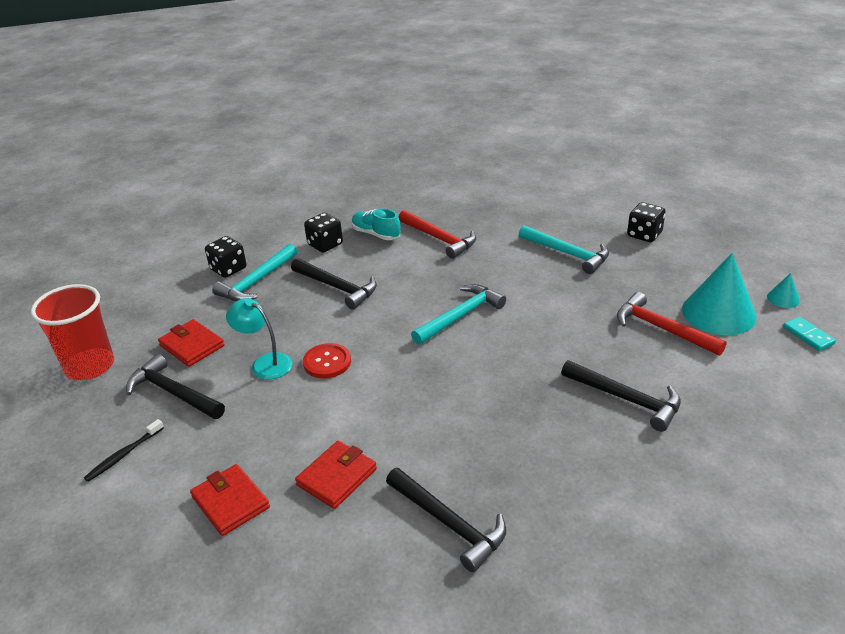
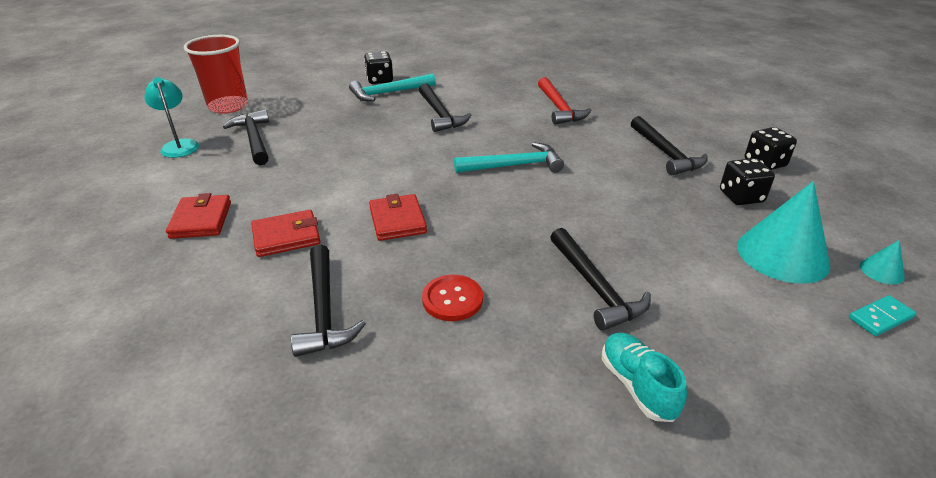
camera: 30 degrees right, 0 degrees up
(123, 455) = (180, 163): black toothbrush -> none
(192, 345) = (300, 116): red wallet -> red wallet (397, 220)
(265, 363) = (332, 143): turquoise lamp -> turquoise lamp (179, 145)
(325, 245) = (464, 85): black dice -> black dice (741, 197)
(327, 362) = (374, 159): red button -> red button (452, 299)
(376, 234) = (511, 90): turquoise shoe -> turquoise shoe (637, 386)
(567, 254) = (665, 153): turquoise hammer -> black hammer
(662, 329) = (700, 244): red hammer -> none
(808, 335) = (880, 318): turquoise domino -> turquoise domino turned 60 degrees clockwise

